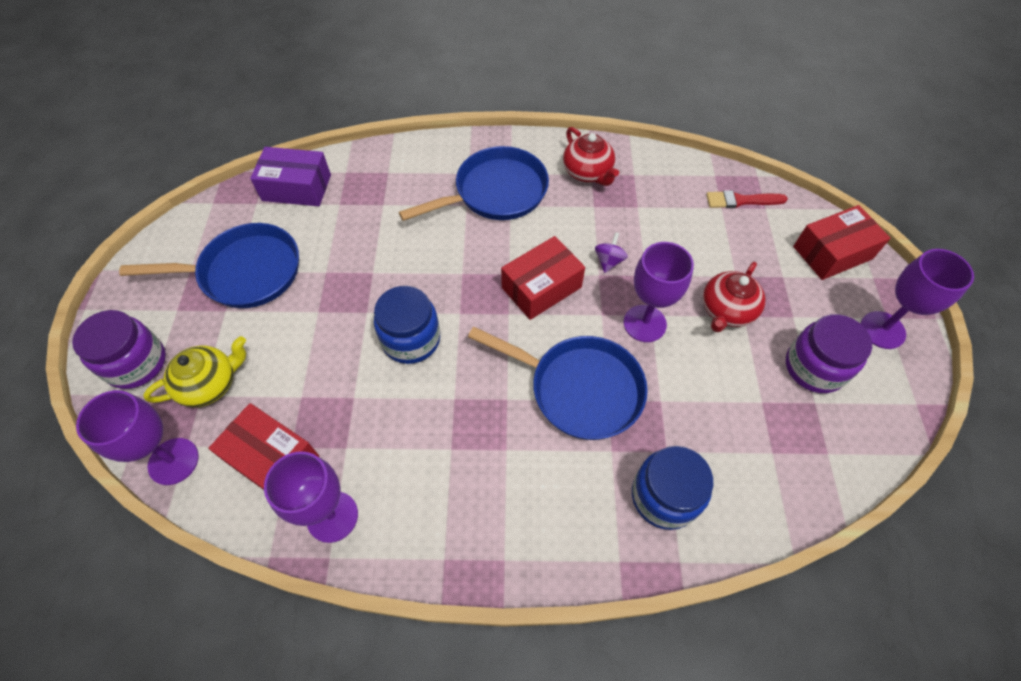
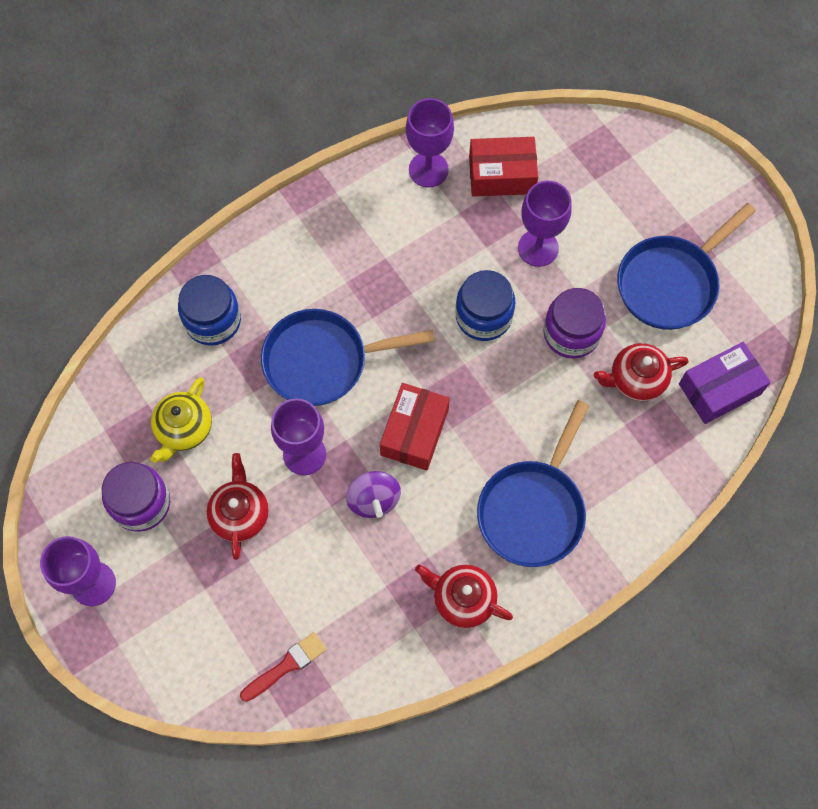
camera: 145 degrees right, 10 degrees up
(136, 363) = (666, 169): purple jar -> purple jar (571, 333)
(173, 461) = (565, 133): purple goblet -> purple goblet (538, 248)
(210, 384) = (598, 190): yellow teapot -> yellow teapot (184, 429)
(344, 225) = (636, 379): none -> red teapot
(609, 261) = (373, 500): purple spinning top -> purple spinning top, size x1.51
(832, 253) = (168, 652): red box -> none

